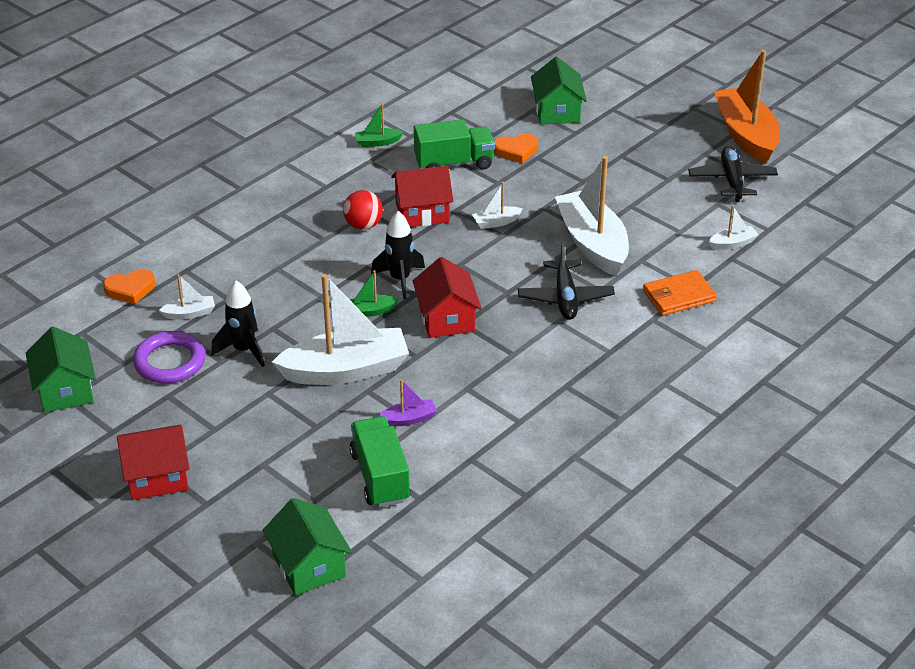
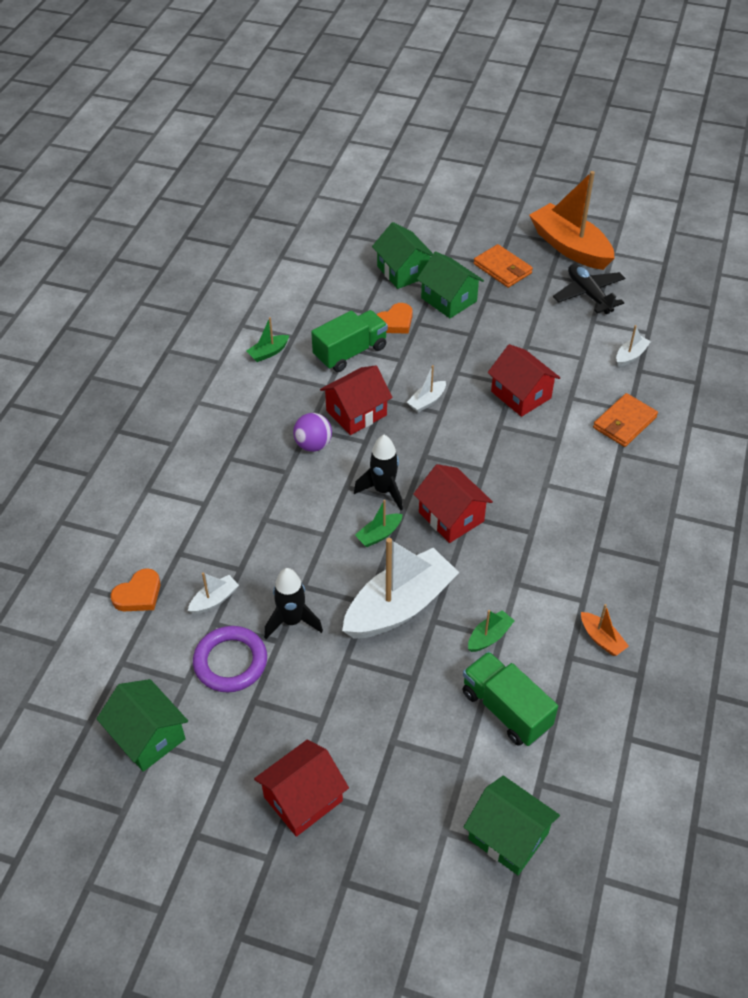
camera: 25 degrees left, 10 degrees up
(363, 225) = (313, 445): red ball -> purple ball
(409, 419) = (489, 636): purple boat -> green boat
(512, 456) = (601, 639): none -> orange boat
(565, 298) = (535, 458): black plane -> none
(584, 146) = (449, 300): none -> green house
(592, 243) = (521, 395): white boat -> red house
(659, 135) = (502, 269): none -> orange wallet

